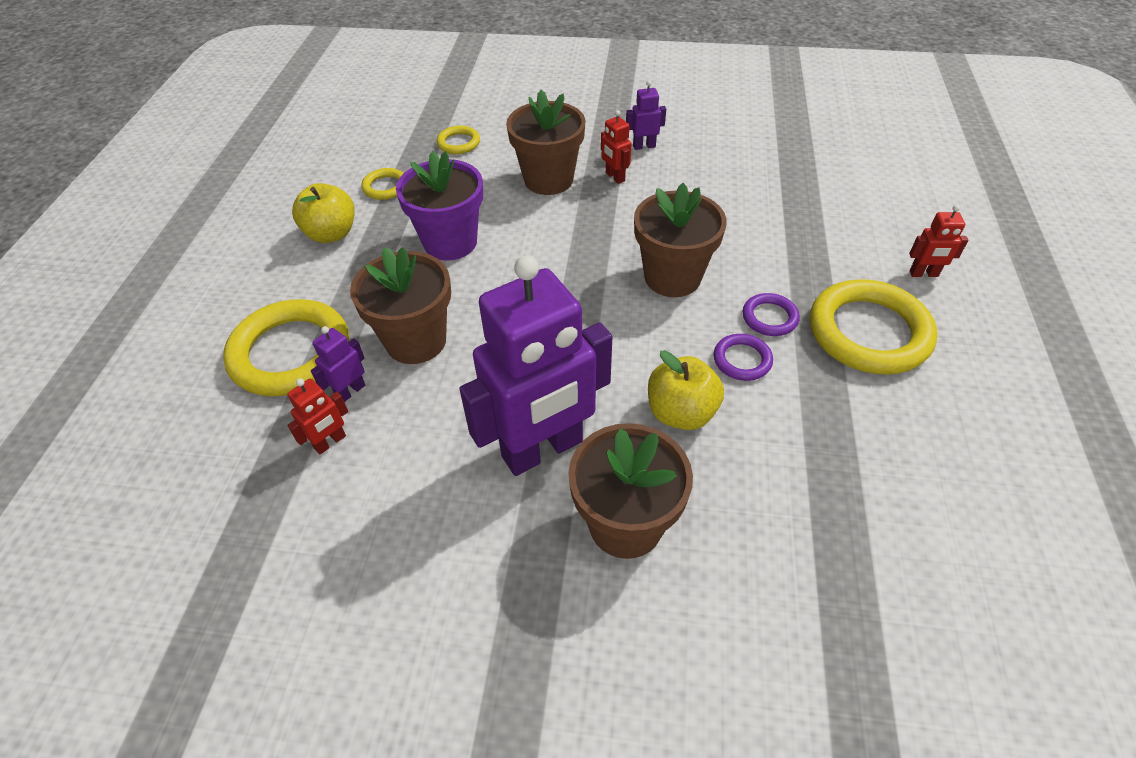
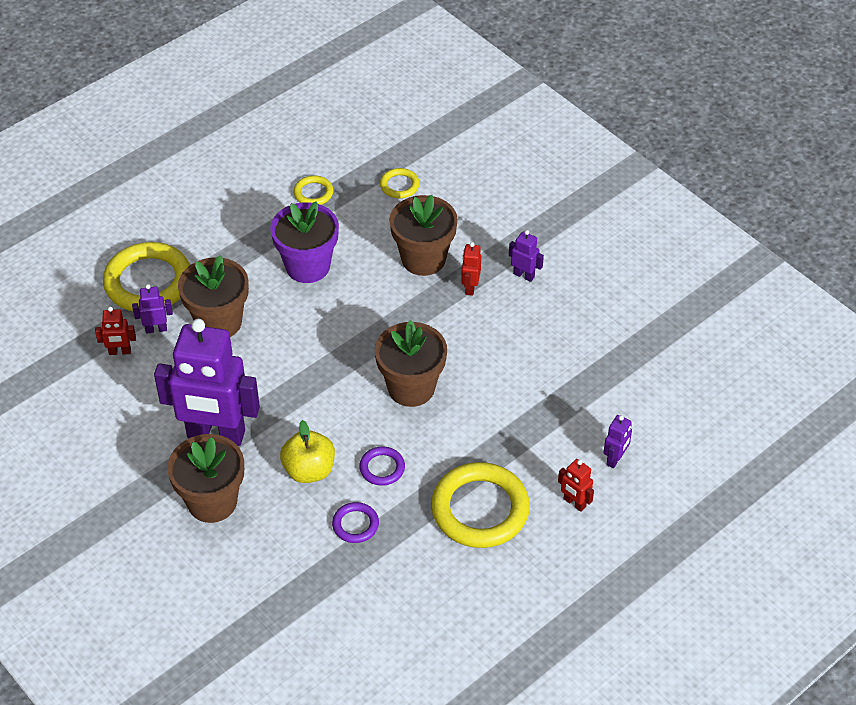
camera: 40 degrees right, 0 degrees up
(331, 234) = (245, 210): yellow apple -> none
(769, 317) = (434, 456): purple ring -> purple ring (355, 524)
(898, 223) = (615, 459): none -> purple robot

